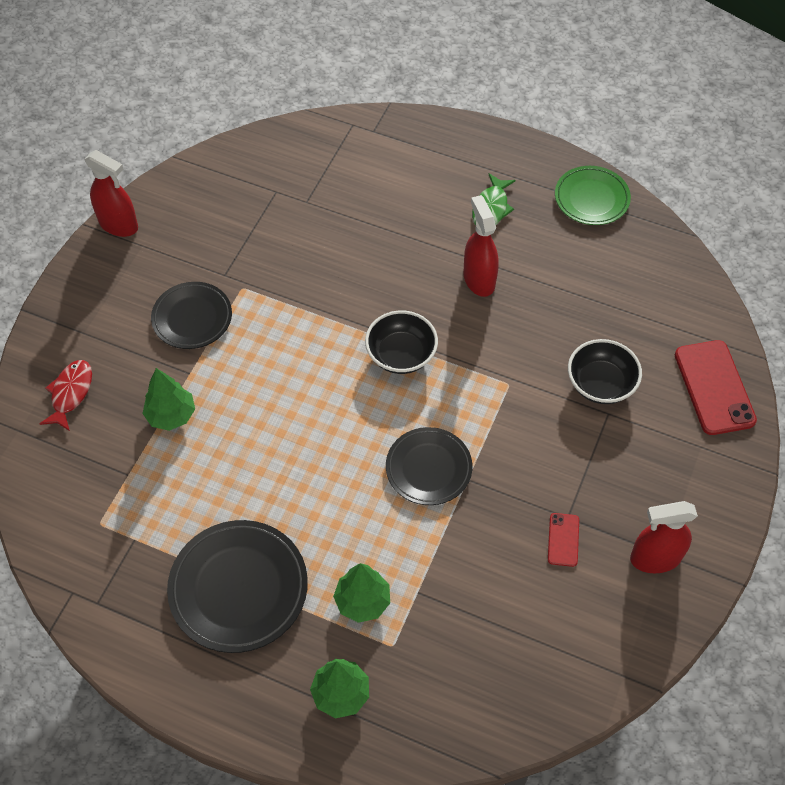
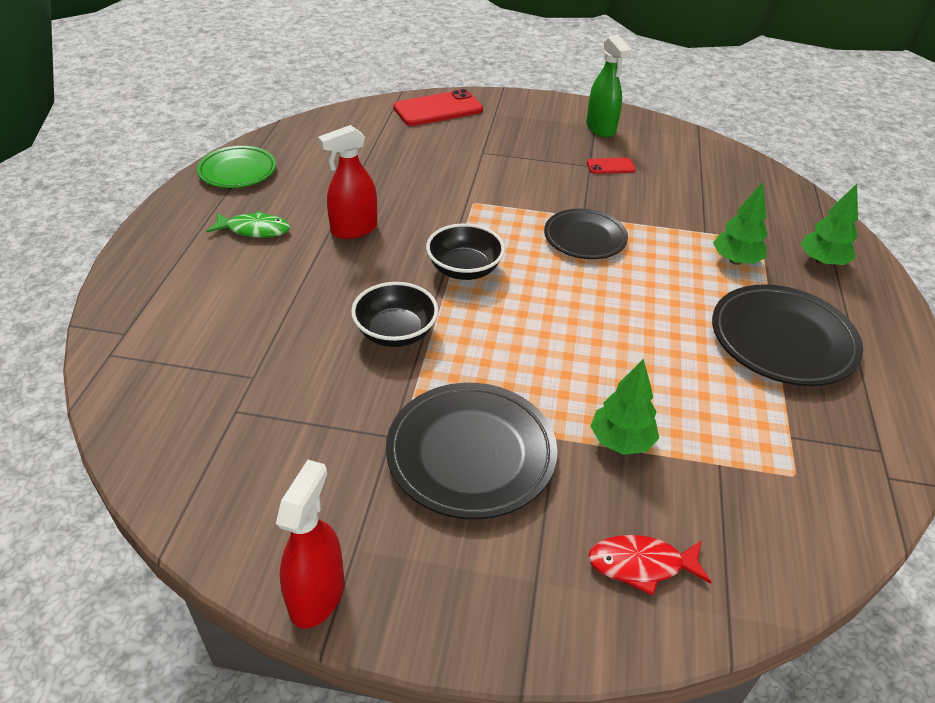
camera: 105 degrees left, 15 degrees down
(192, 318) = (471, 454): black plate -> black plate, size x1.52
(600, 384) = (454, 157): black bowl -> black bowl (395, 332)
(655, 558) = (600, 128): red spray bottle -> green spray bottle

